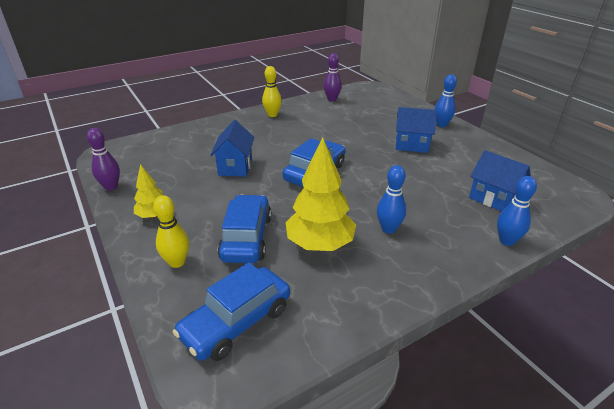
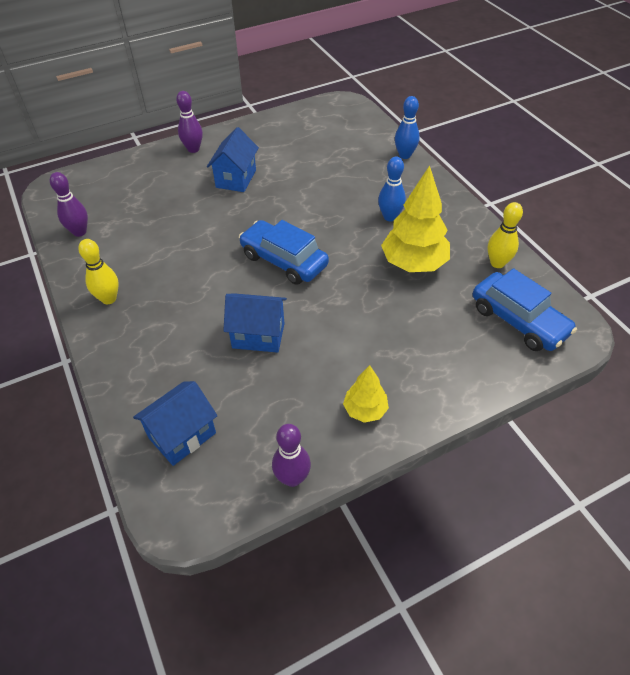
camera: 85 degrees left, 15 degrees up
(177, 262) = (448, 373): yellow bowling pin -> yellow bowling pin (497, 263)
(246, 238) = (405, 318): blue car -> none
(441, 125) = (193, 149): blue bowling pin -> purple bowling pin
(493, 198) = (345, 148): blue house -> blue house (182, 435)

